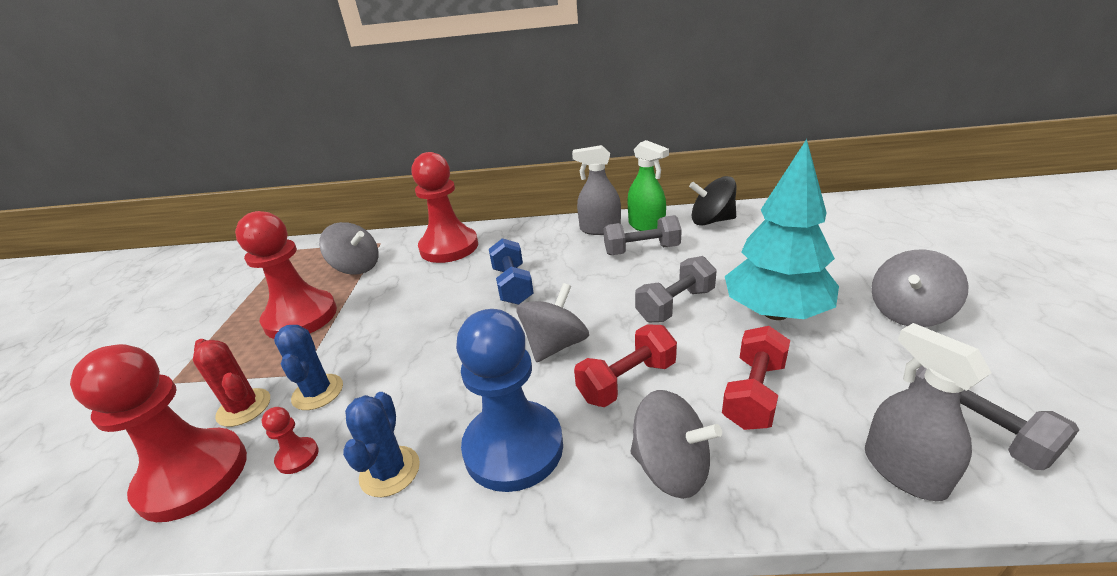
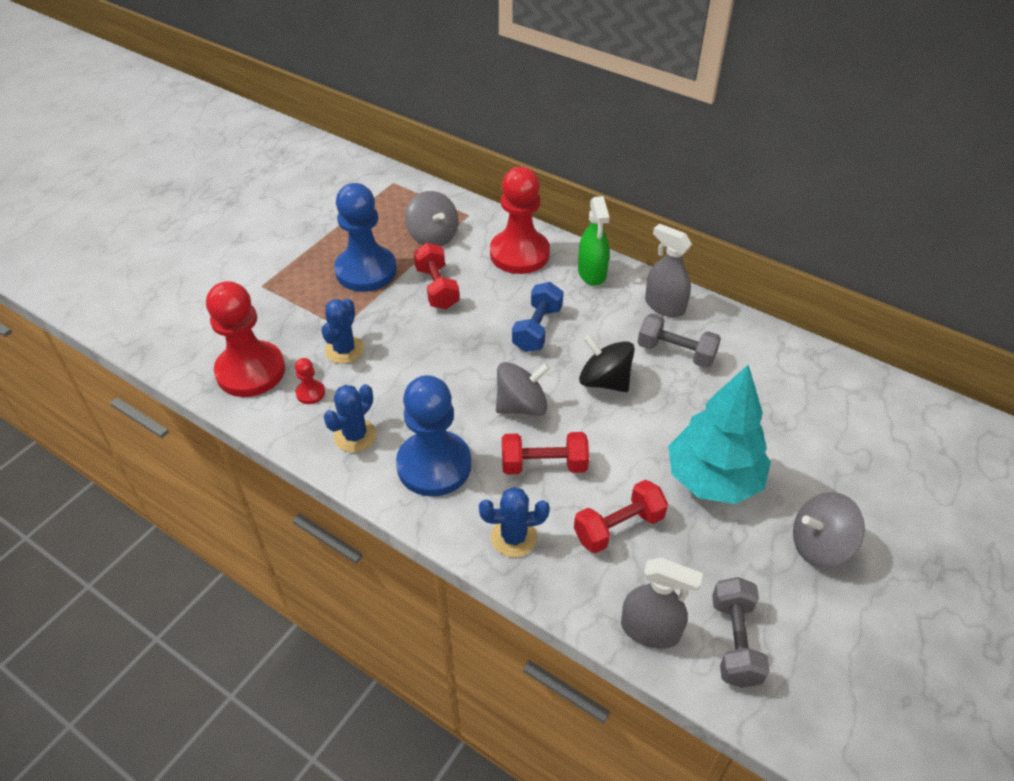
camera: 30 degrees right, 15 degrees up
(244, 407) = (296, 335): red cactus -> none
(301, 317) = (366, 271): red pawn -> blue pawn
(389, 299) = (437, 288): none -> red dumbbell
(646, 226) = (710, 326): green spray bottle -> green spray bottle (592, 273)
(671, 468) = (514, 537): grey spinning top -> blue cactus
(675, 305) = (643, 425): grey dumbbell -> none
(711, 221) = (777, 355): black spinning top -> black spinning top (604, 381)
(903, 471) = (650, 630): grey spray bottle -> grey spray bottle turned 105 degrees clockwise

